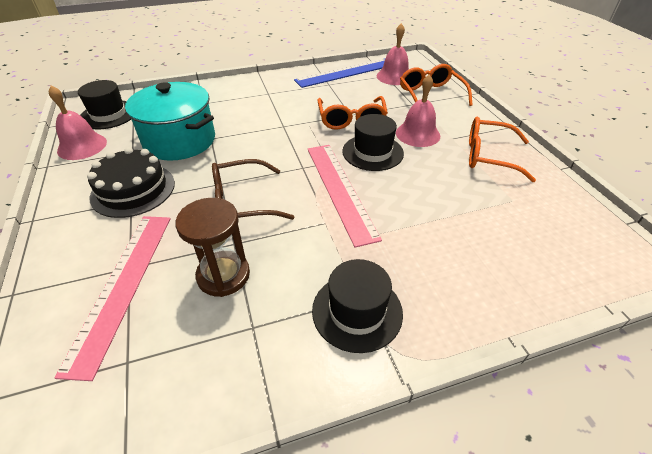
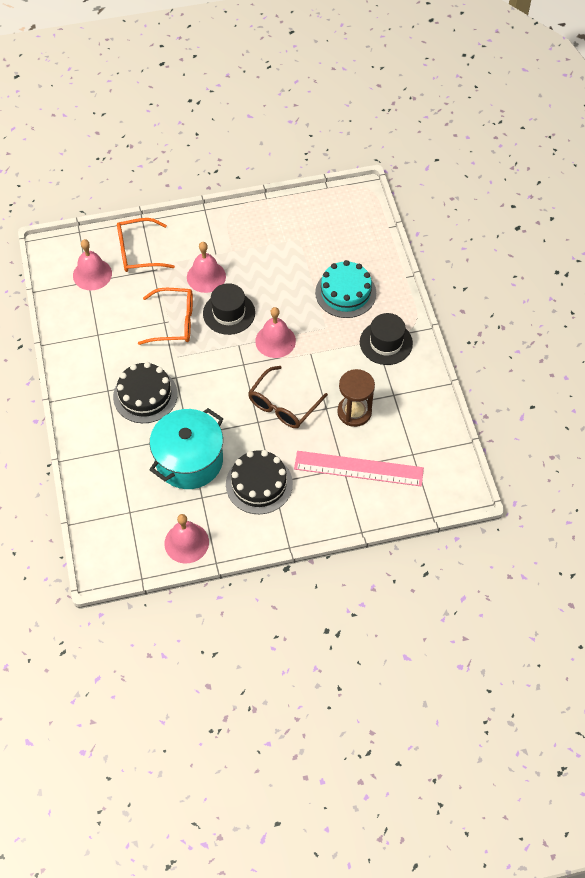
camera: 85 degrees left, 15 degrees up
(108, 115) = (128, 535): black hat -> none
(242, 202) = (283, 405): brown glasses -> brown glasses turned 45 degrees clockwise
(261, 111) = (145, 395): none -> black cake
(340, 190) = (275, 341): pink ruler -> pink bell
(345, 73) = (73, 317): blue ruler -> none
(440, 254) = (345, 293): none -> turquoise cake
(488, 156) = (245, 237): orange glasses -> none

